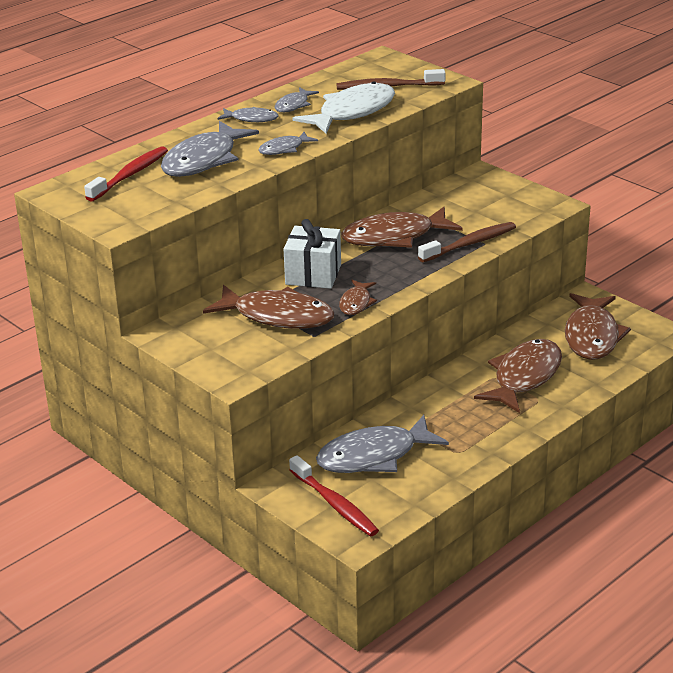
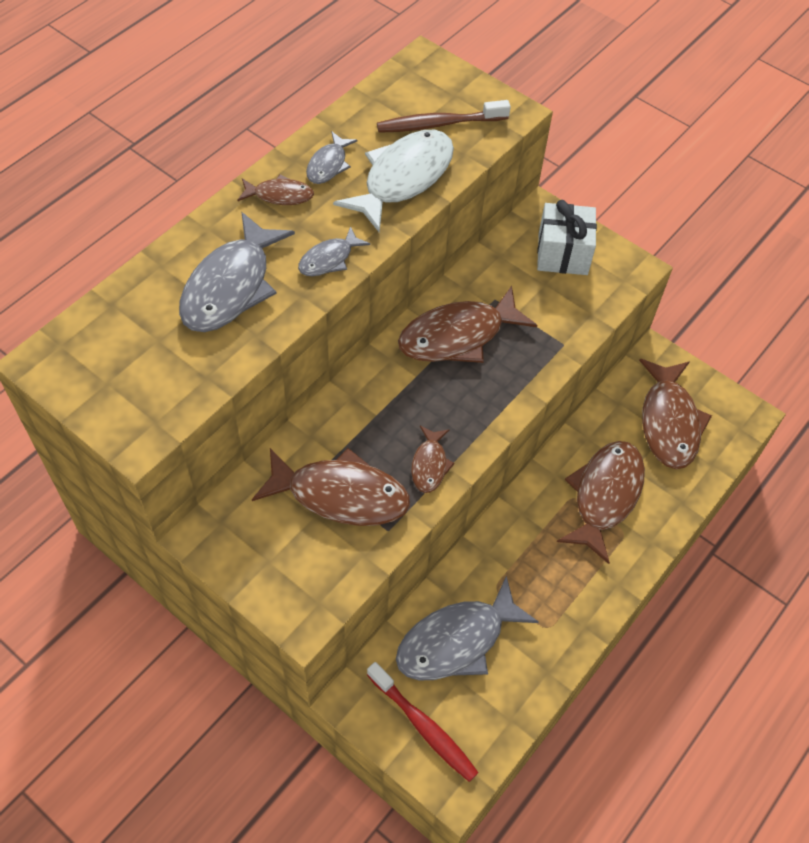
camera: 10 degrees left, 25 degrees up
(130, 175) = (140, 322): red toothbrush -> none
(251, 119) = (280, 195): grey fish -> brown fish
(313, 274) = (372, 412): white gift -> white gift (562, 254)
(470, 244) = (547, 346): brown toothbrush -> none

